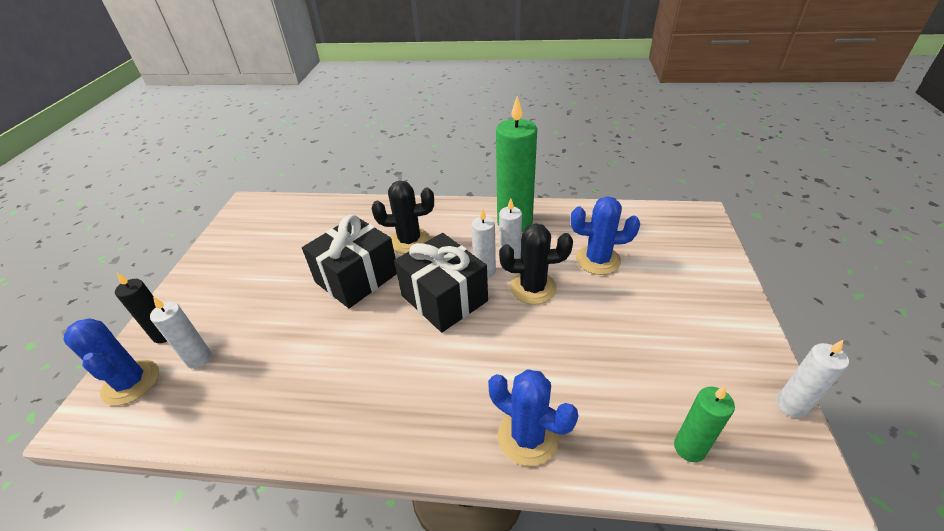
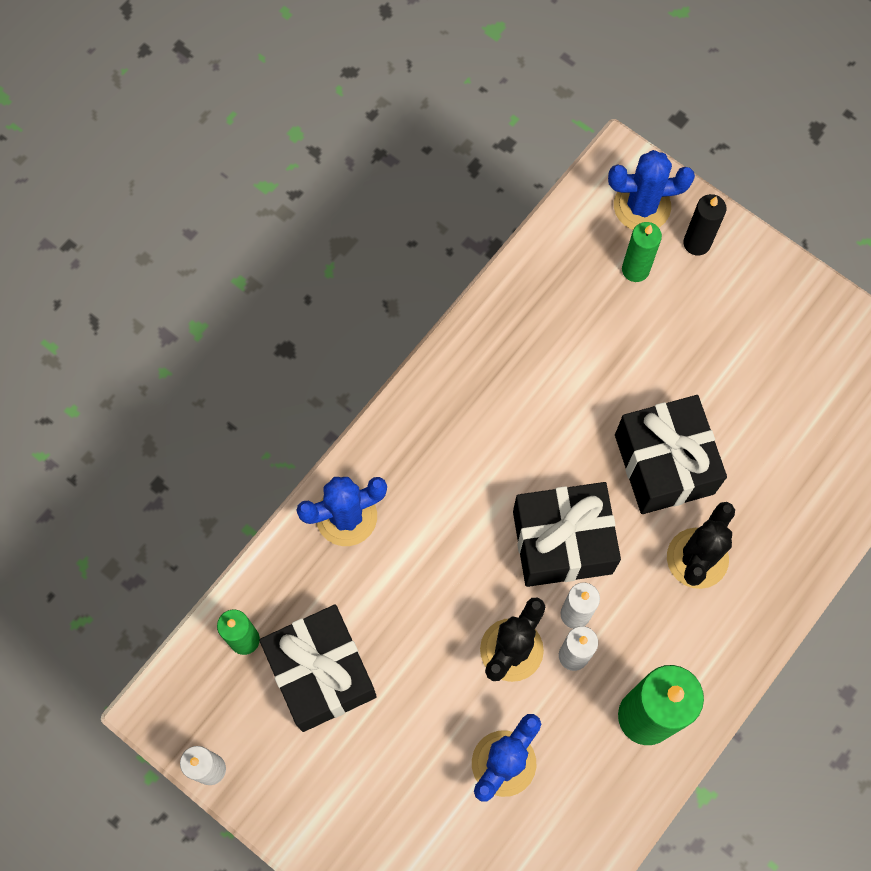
camera: 120 degrees right, 30 degrees up
(199, 359) = (635, 269): white candle -> green candle
(652, 377) = (321, 673): none -> black gift

